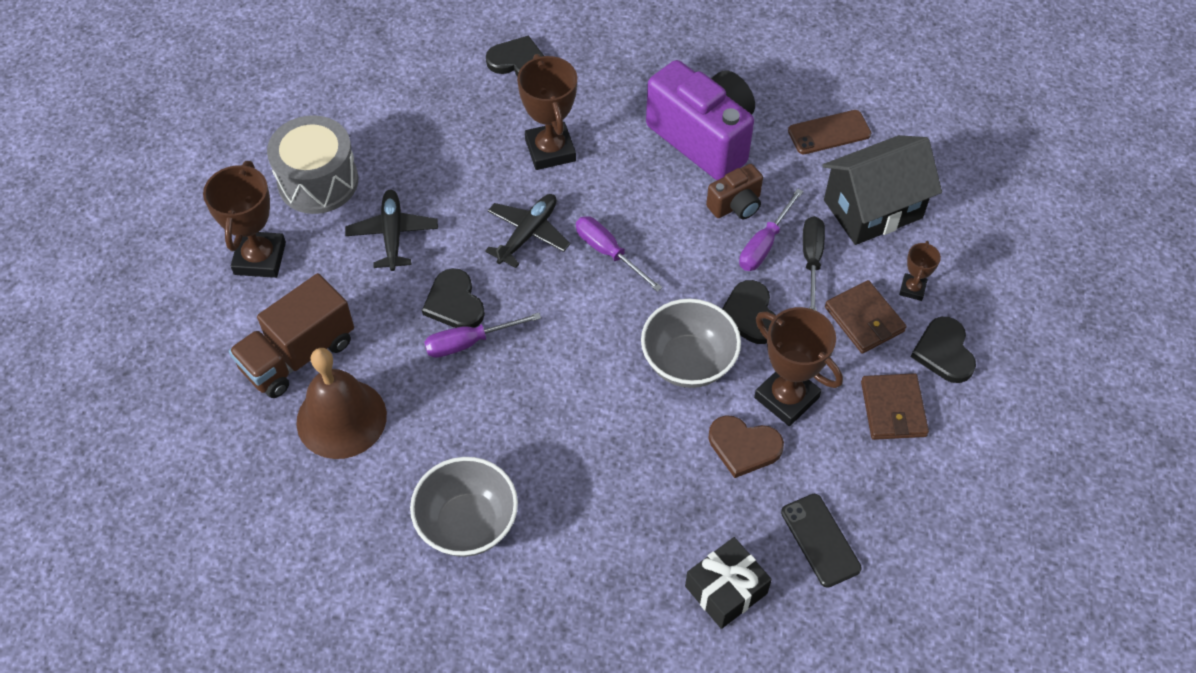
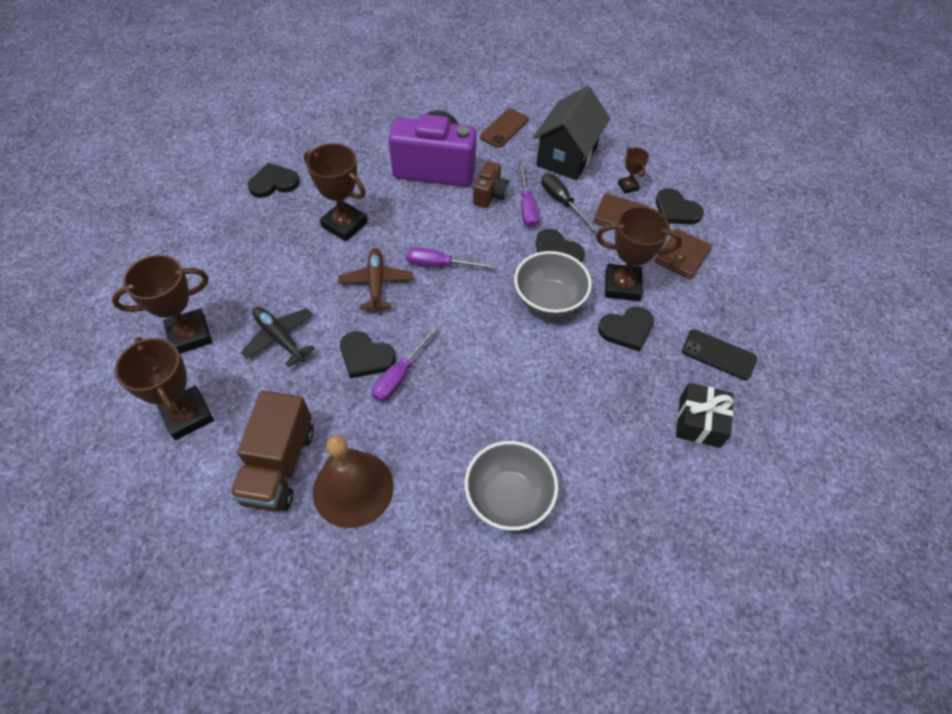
camera: 40 degrees left, 0 degrees up
(318, 181) = (190, 335): grey drum -> brown trophy
(528, 234) = (376, 283): black plane -> brown plane
(744, 447) = (627, 329): brown heart -> black heart
(893, 409) = (682, 256): brown wallet -> brown wallet turned 75 degrees clockwise

